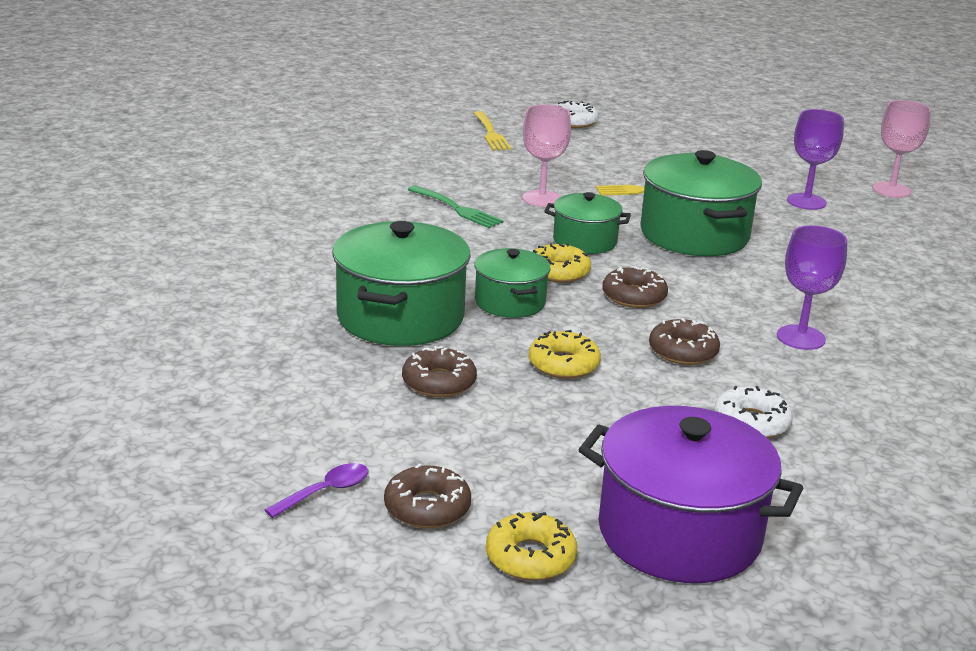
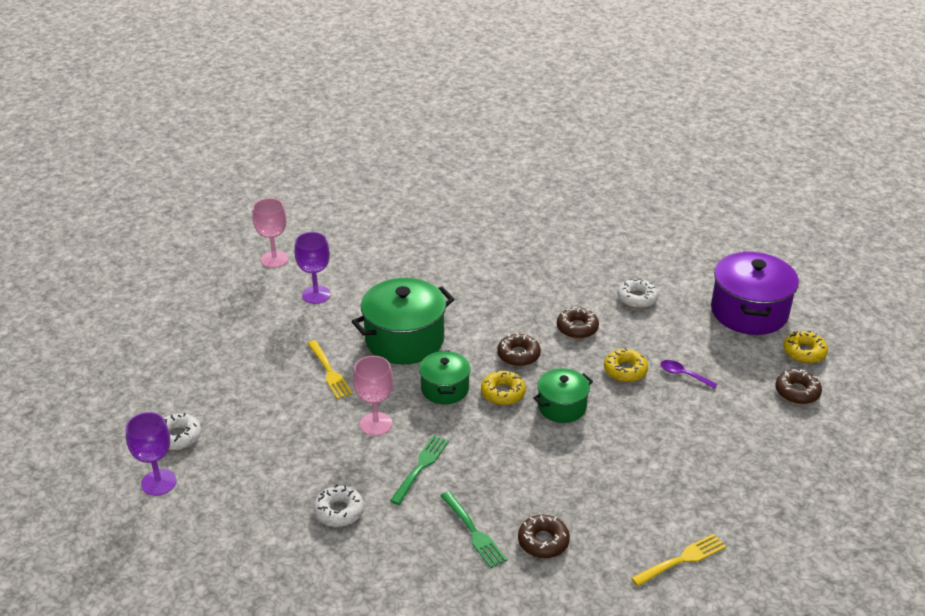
camera: 105 degrees left, 10 degrees up
(326, 491) = (815, 430): purple spoon -> purple spoon (683, 375)
(341, 216) = (473, 531): none -> green fork
(400, 317) = (616, 452): green pot -> none
(421, 167) = (339, 511): none -> white donut
(439, 382) = (681, 415): brown donut -> brown donut (543, 541)
(490, 133) = (230, 486): yellow fork -> yellow fork (681, 560)
(801, 337) = (530, 287): purple goblet -> purple goblet (158, 482)

